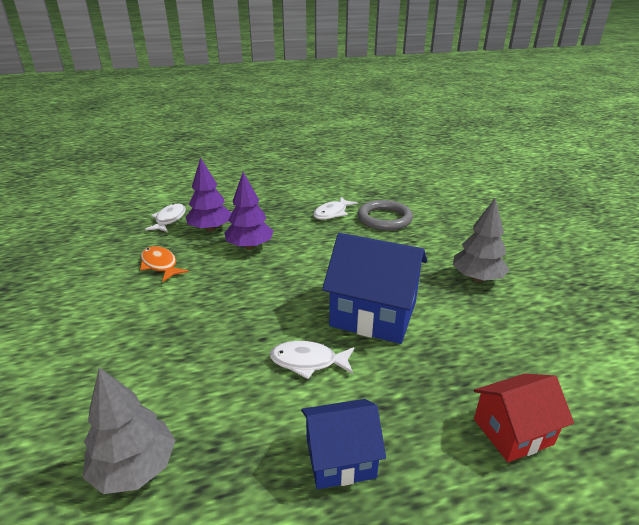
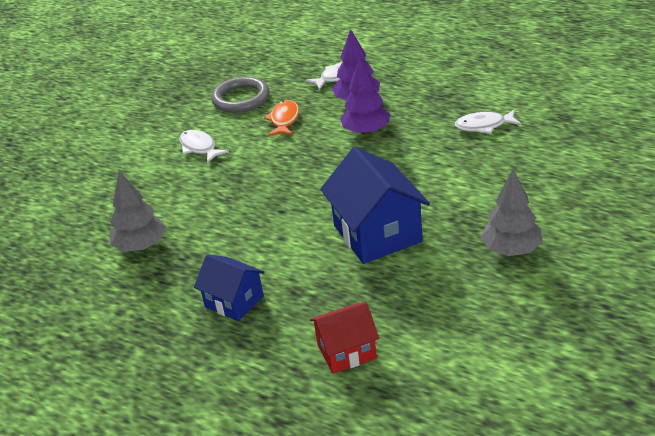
camera: 50 degrees right, 5 degrees up
(308, 361) = (288, 241): white fish -> white fish (199, 148)
(384, 219) = (525, 153): grey ring -> grey ring (241, 98)
(513, 431) = (346, 351): red house -> red house turned 45 degrees counterclockwise

